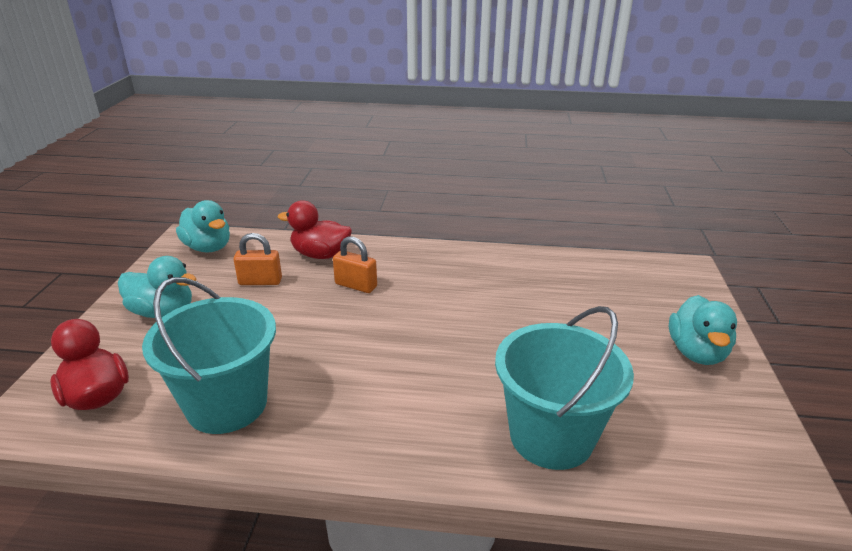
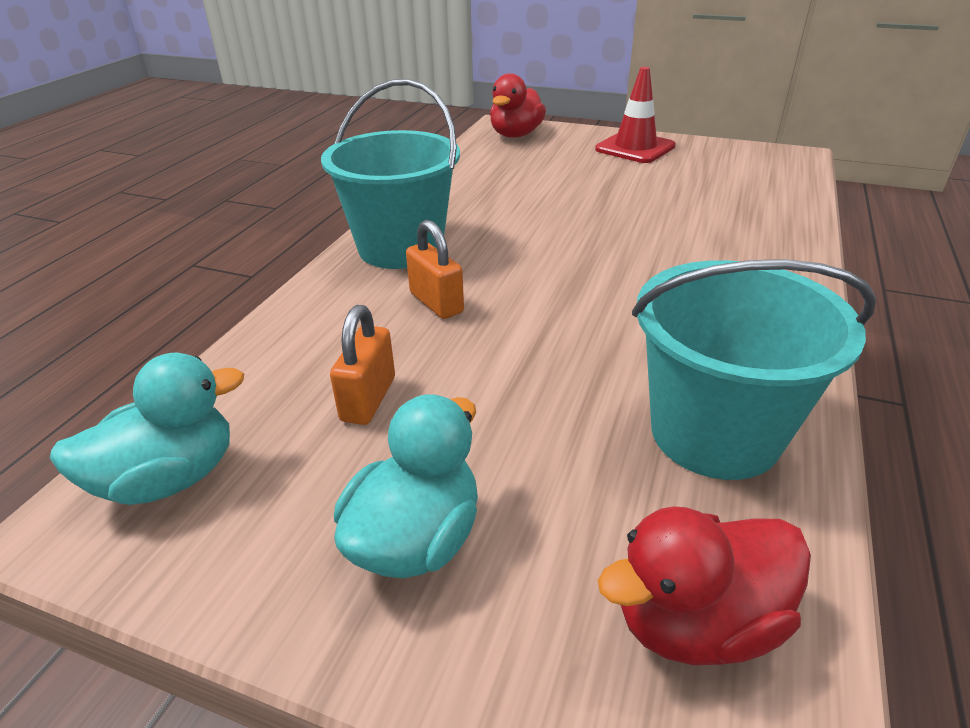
camera: 75 degrees left, 5 degrees up
(320, 255) = (318, 330): red duck -> red duck (516, 135)
(356, 285) = (436, 303): orange padlock -> orange padlock turned 75 degrees counterclockwise
(551, 436) = (750, 221): turquoise bucket -> turquoise bucket (401, 248)
(696, 352) = (635, 148): turquoise duck -> red traffic cone

